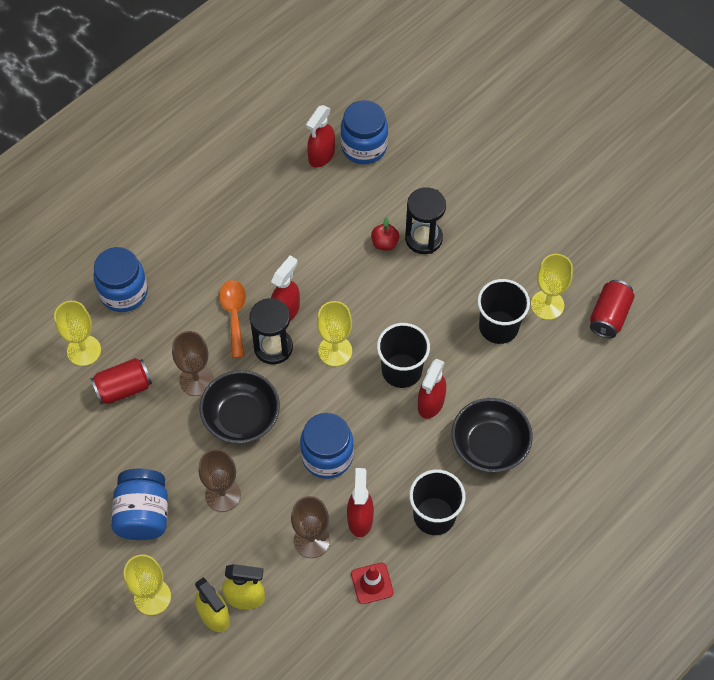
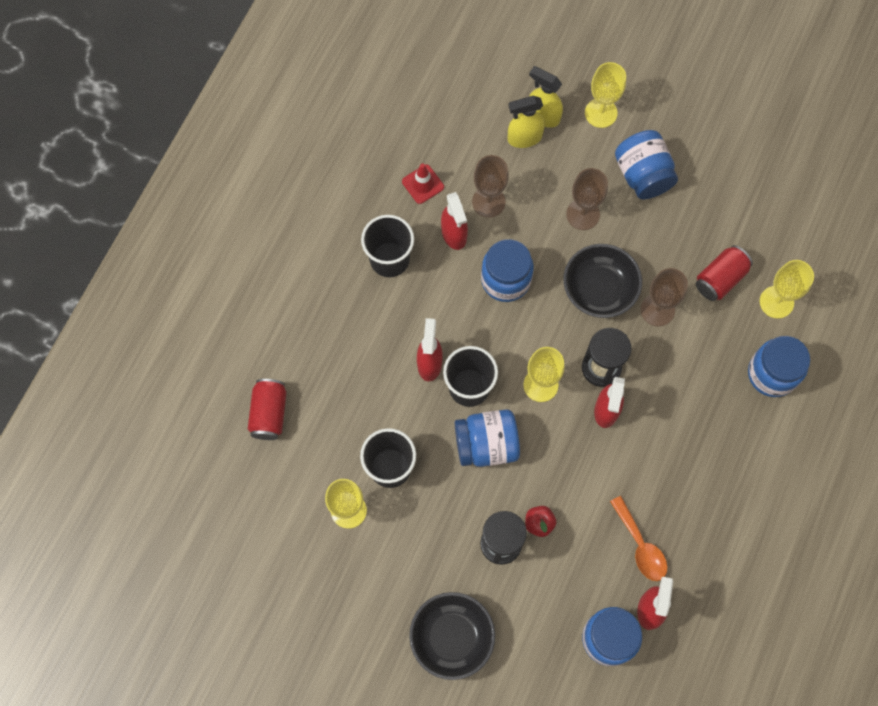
camera: 160 degrees right, 10 degrees up
(234, 315) = (654, 388): orange spoon -> orange spoon (640, 545)
(405, 318) = (486, 444): none -> blue jar
(489, 445) = (361, 341): black bowl -> black bowl (452, 637)
(609, 316) = (282, 520): red can -> red can (269, 413)

